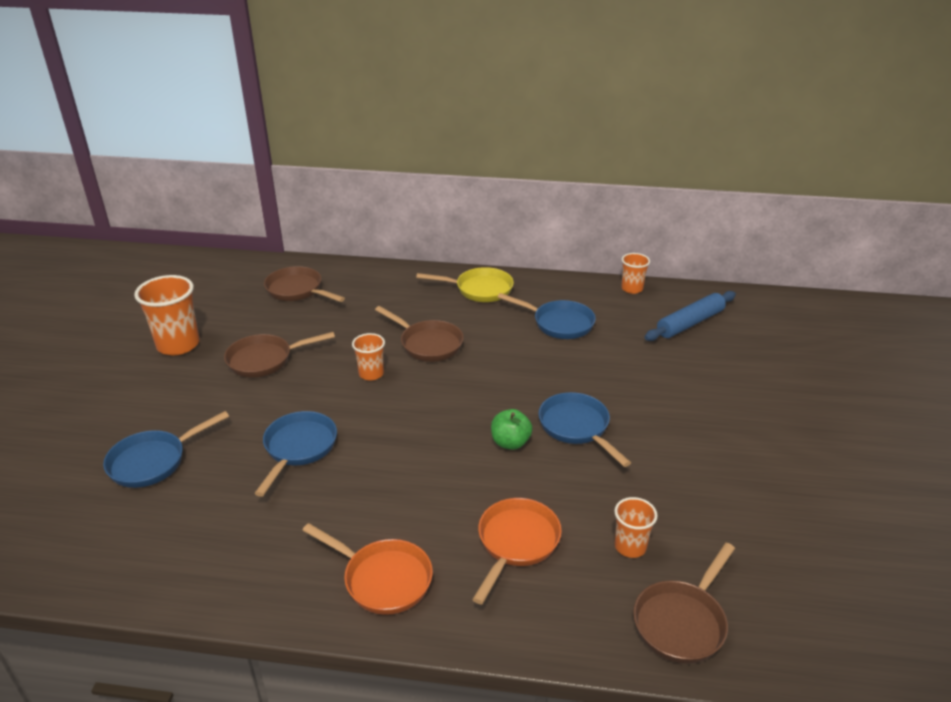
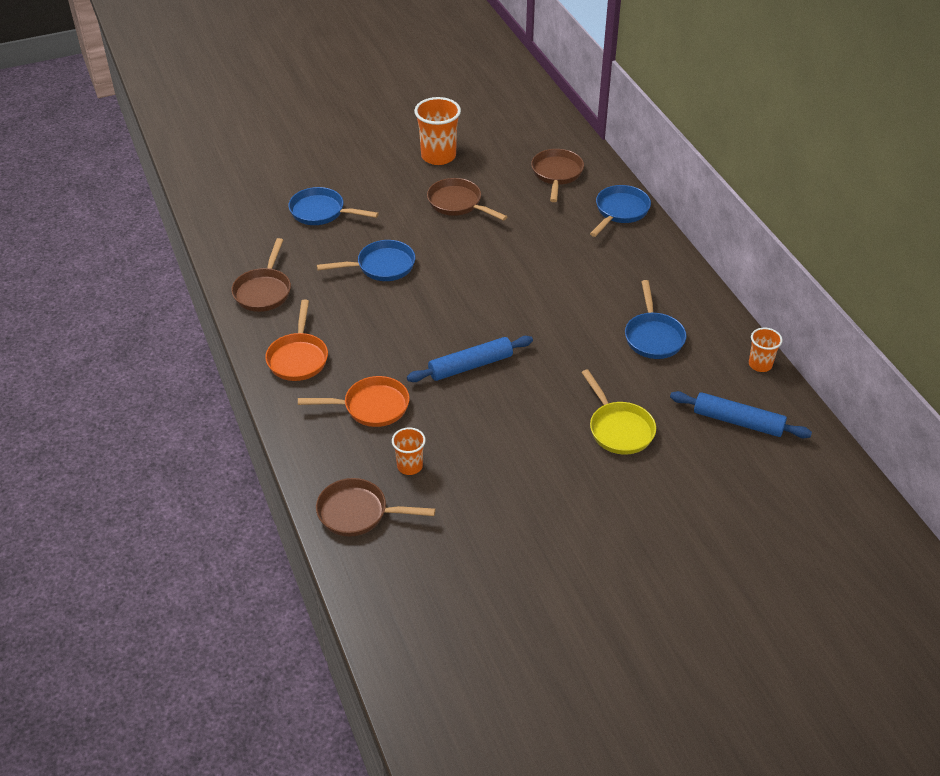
camera: 60 degrees right, 10 degrees up
(371, 374) = (488, 262): orange cup -> none
(428, 344) = (552, 274): brown pan -> brown pan (263, 291)
(479, 289) = (659, 270): yellow pan -> yellow pan (619, 429)
(510, 443) = (470, 366): green apple -> blue rolling pin
(577, 427) = (518, 396): blue pan -> blue pan (620, 211)

